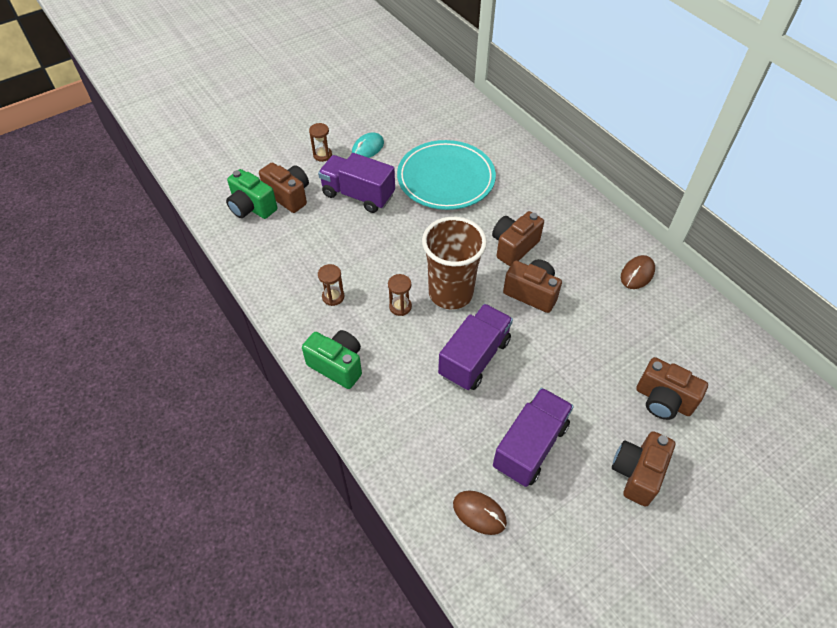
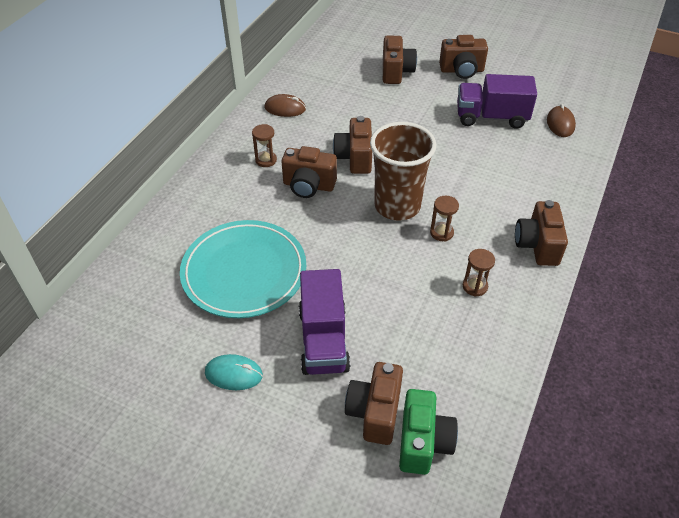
camera: 120 degrees left, 5 degrees down
(322, 155) = (277, 419): brown hourglass -> brown hourglass (266, 160)
(337, 365) = (537, 245): green camera -> brown camera
(474, 358) = (449, 168): purple truck -> none

